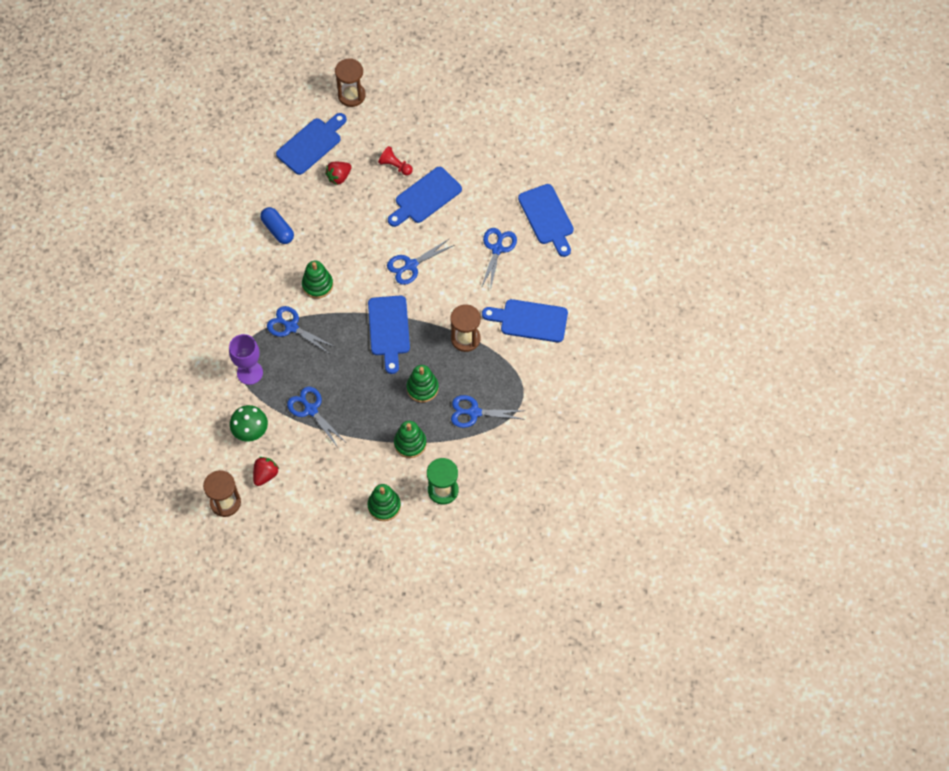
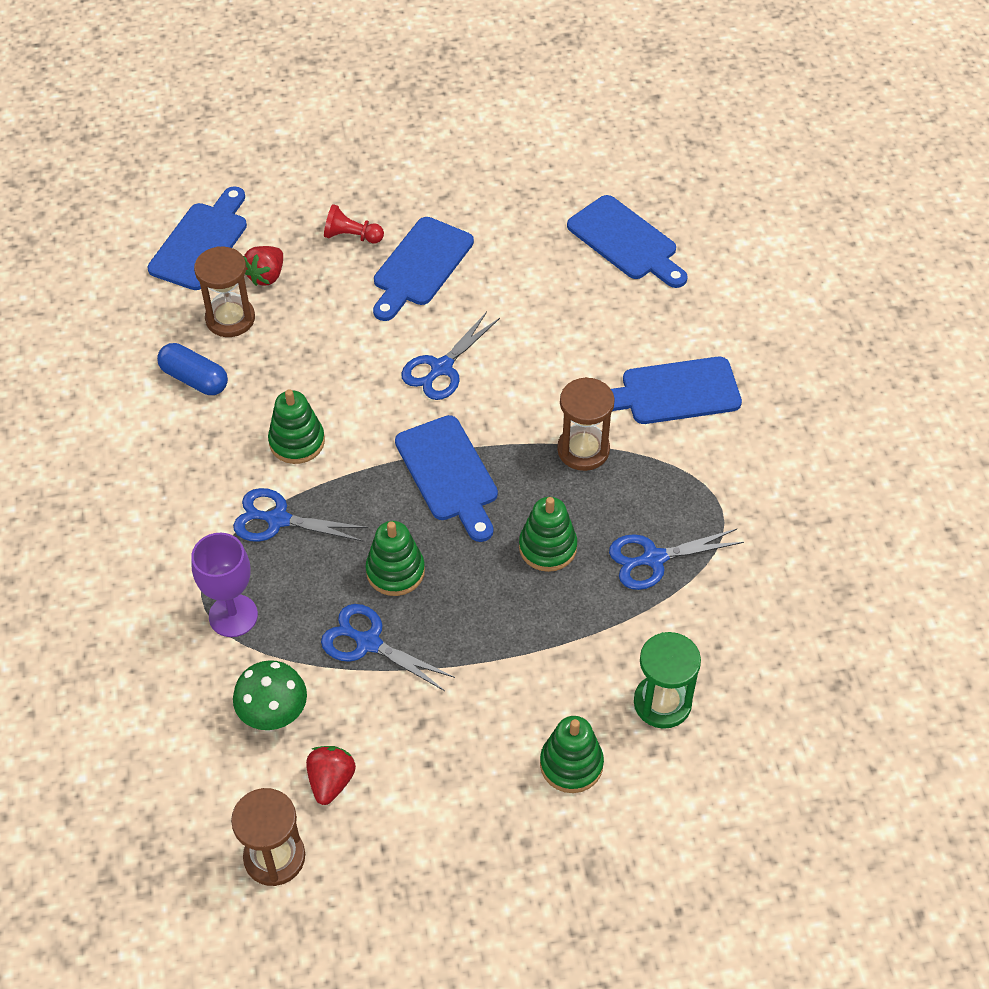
camera: 20 degrees left, 10 degrees down
(351, 95) = (239, 161): brown hourglass -> brown hourglass (230, 319)
(410, 443) = (568, 643): green stacking toy -> green stacking toy (395, 571)
(497, 249) = (570, 306): blue scissors -> none

